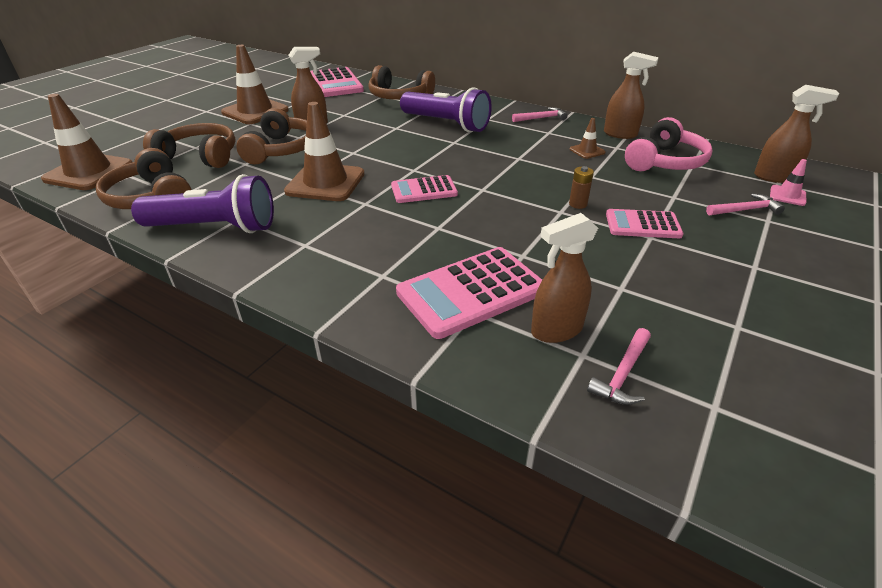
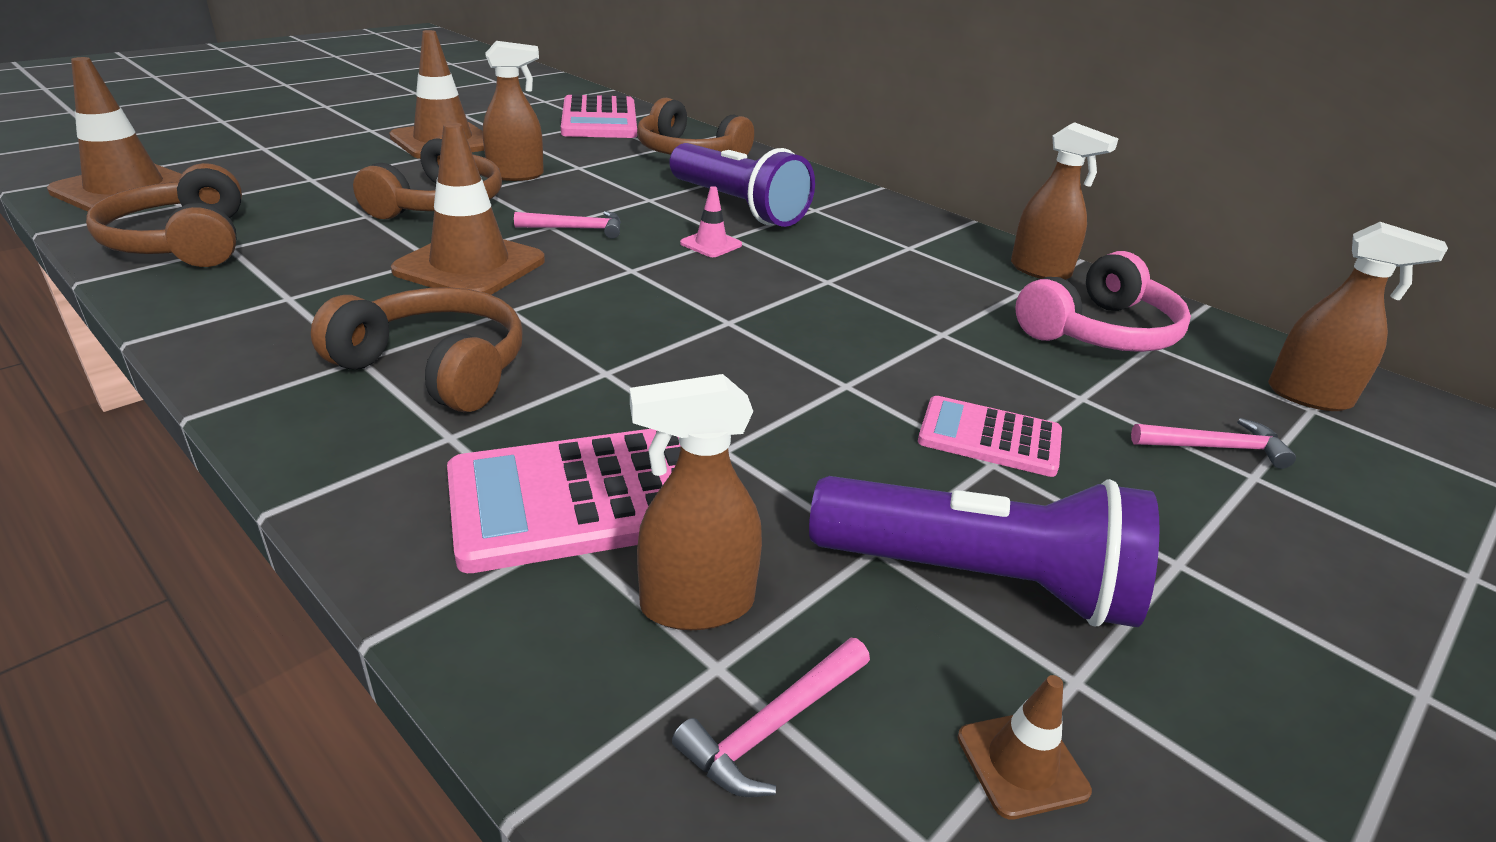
camera: 10 degrees right, 5 degrees down
(200, 156) = (307, 194): brown headphones -> brown headphones (436, 368)
(215, 227) = (240, 305): purple flashlight -> purple flashlight (979, 579)
(424, 190) = (625, 306): pink calculator -> none
(541, 118) = (911, 222): pink hammer -> pink hammer (577, 229)
(578, 204) = (886, 377): brown battery -> none
(587, 151) = (960, 289): brown traffic cone -> brown traffic cone (1022, 764)
(787, 195) = (1319, 436): pink traffic cone -> pink traffic cone (711, 244)

